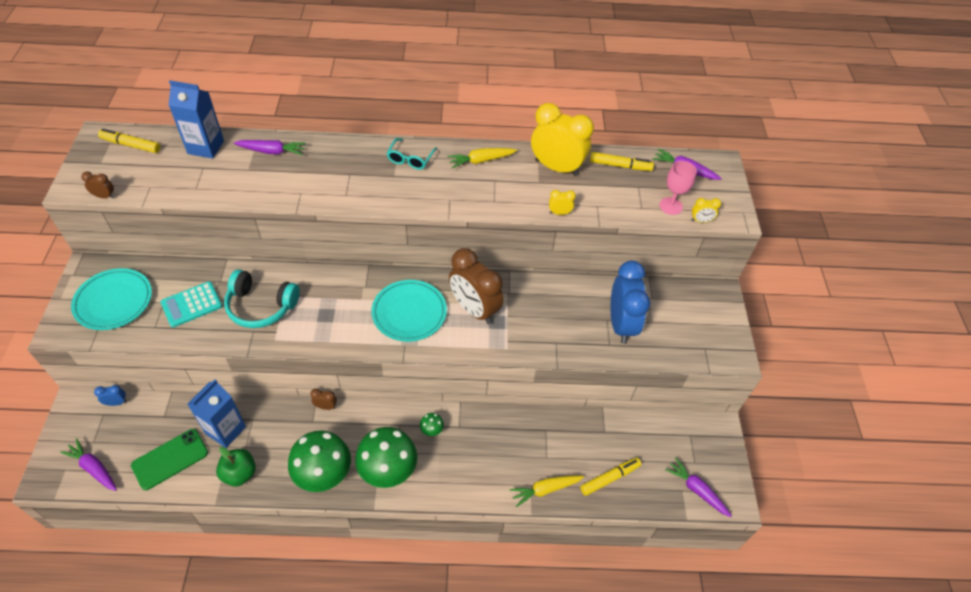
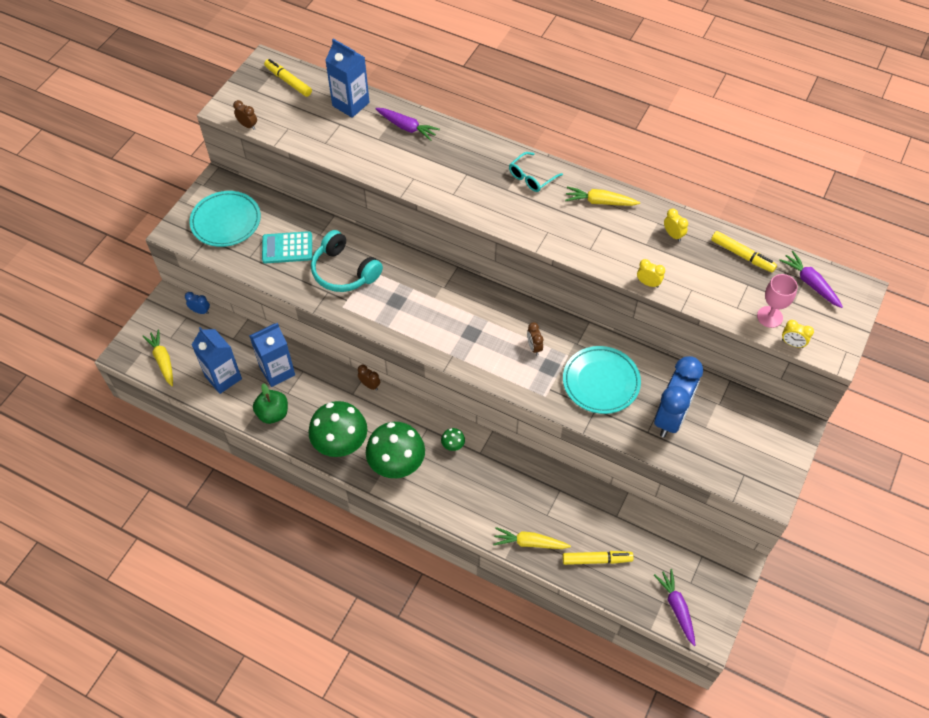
camera: 30 degrees right, 5 degrees up
(94, 468) = (163, 360): purple carrot -> yellow carrot
(170, 459) = (223, 377): green phone -> blue carton
(409, 313) = (472, 327): turquoise plate -> turquoise plate (601, 382)
(474, 309) = (534, 347): brown clock -> brown clock, size x0.41
(556, 168) = (673, 235): yellow clock -> yellow clock, size x0.41

